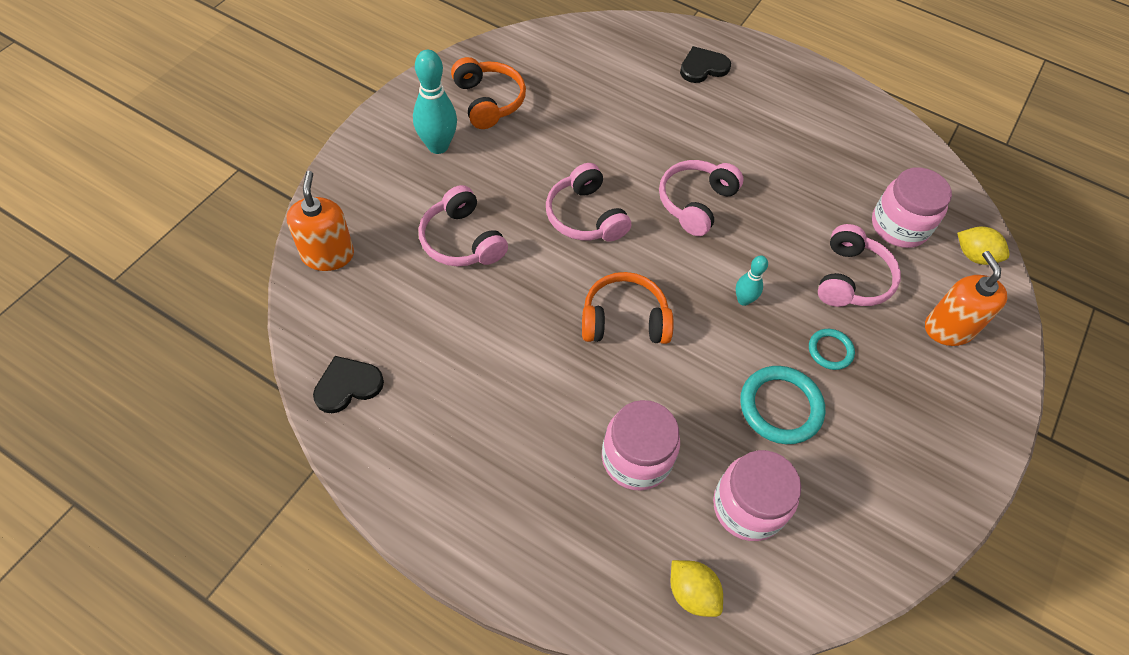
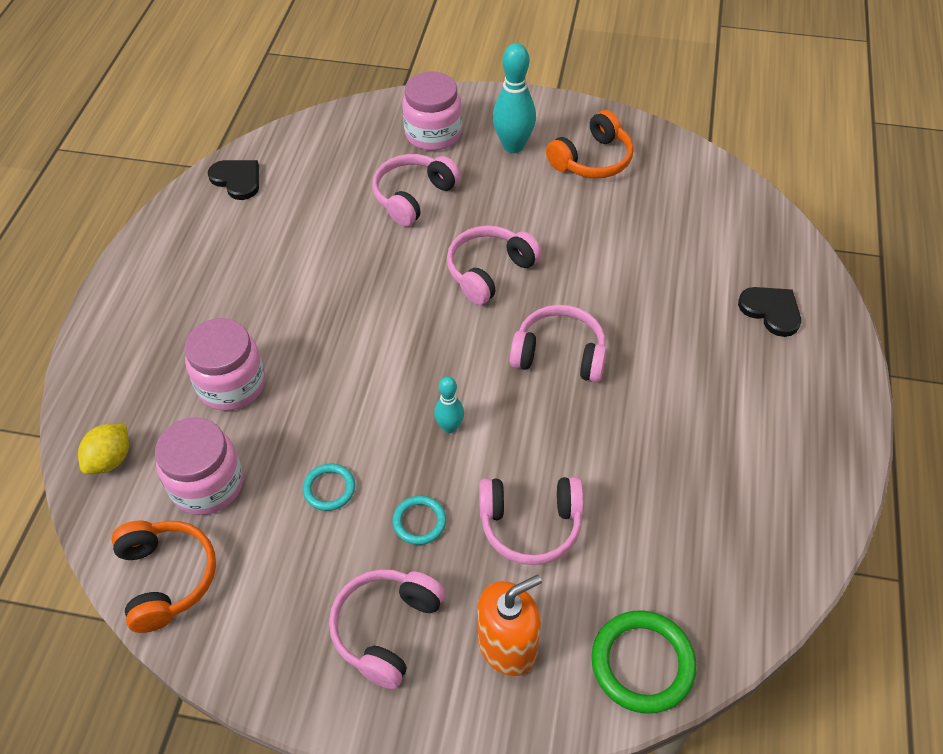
camera: 75 degrees right, 5 degrees down
(328, 255) = (356, 124): orange soap dispenser -> none
(624, 320) = (379, 335): orange headphones -> orange headphones (167, 578)
(780, 407) = (329, 489): turquoise ring -> turquoise ring, size x0.57
(899, 226) = (642, 564): pink jar -> pink jar (433, 134)
(922, 403) = (386, 629): none -> pink headphones
(974, 256) = (642, 663): yellow lemon -> green ring

